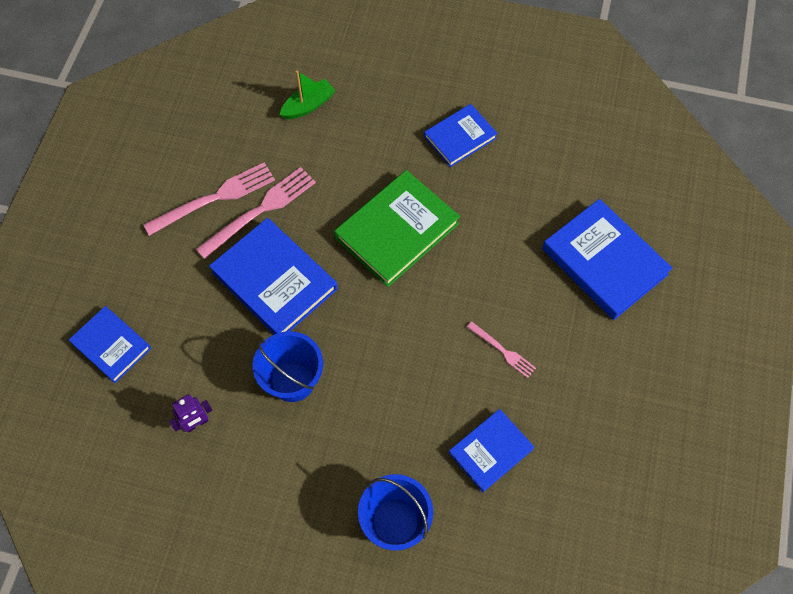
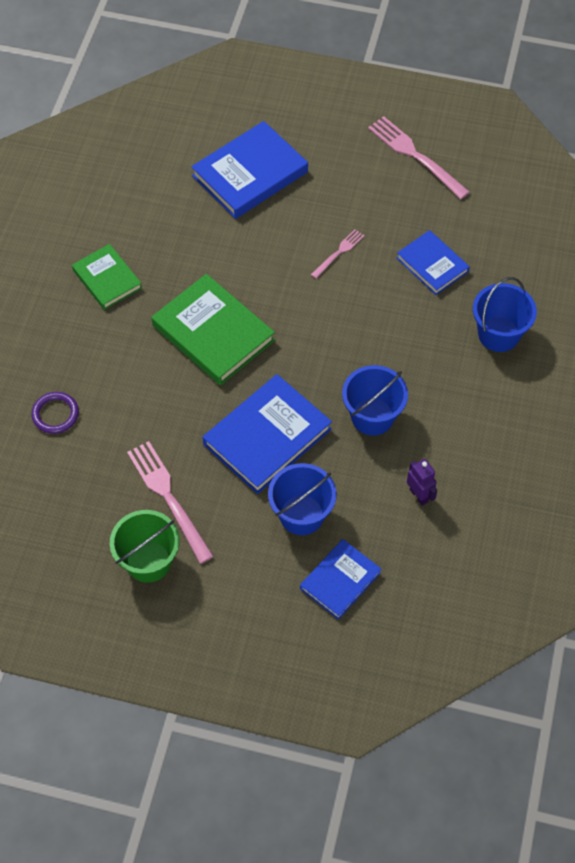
camera: 90 degrees left, 5 degrees down
(152, 185) = (148, 561): none -> green bucket
(185, 311) = (301, 515): none -> blue bucket
(260, 210) = (185, 453): pink fork -> pink fork (415, 155)
(308, 105) = (55, 414): green boat -> purple ring
(460, 137) = (107, 279): blue book -> green book

